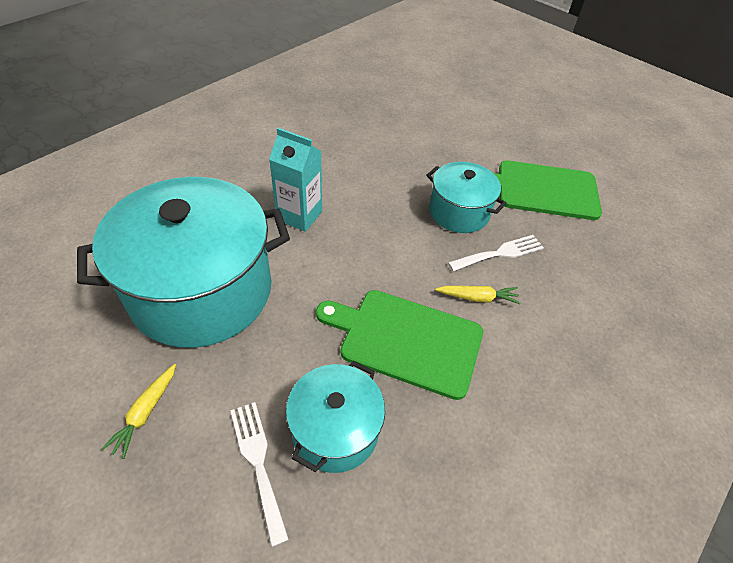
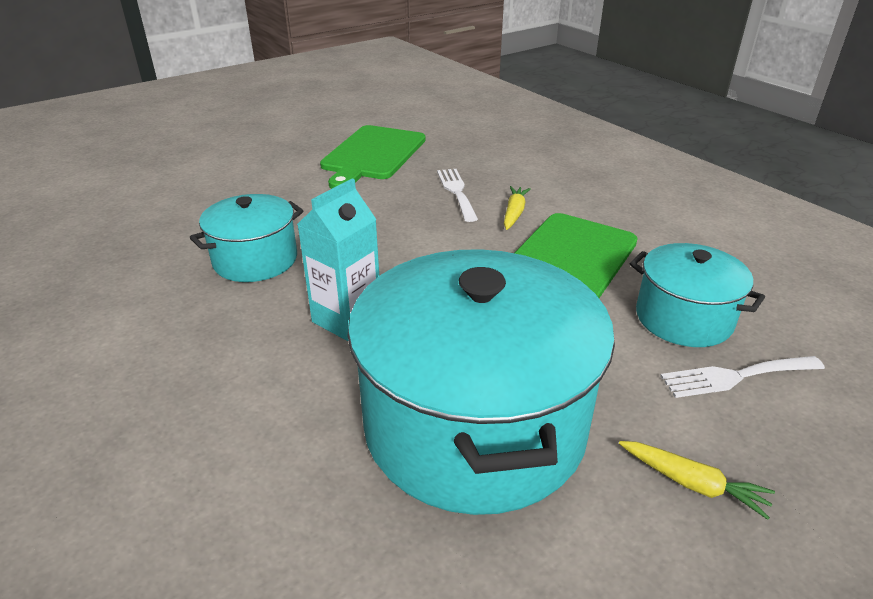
camera: 75 degrees left, 15 degrees down
(459, 212) = (387, 203): turquoise pot -> turquoise pot (255, 260)

